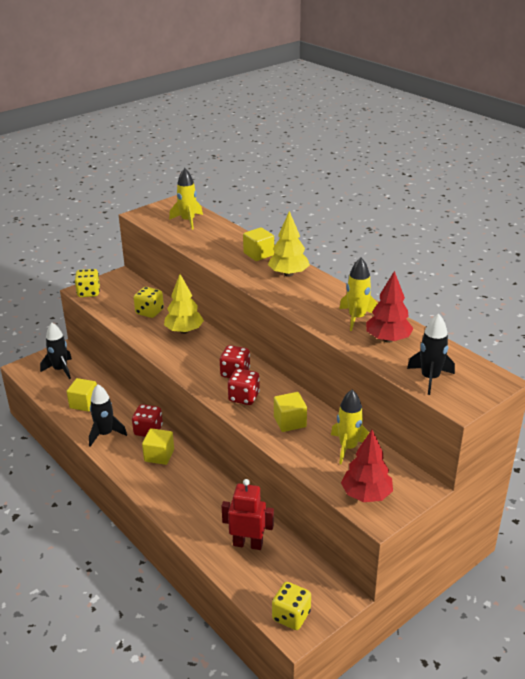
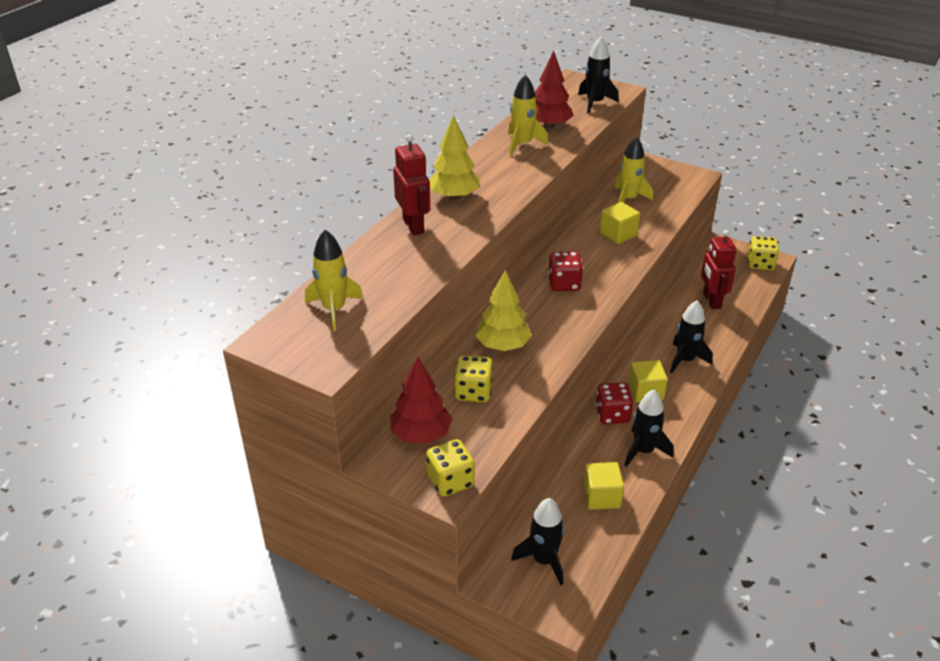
camera: 110 degrees left, 5 degrees up
(179, 492) = (685, 360): none -> black rocket
(244, 397) = (602, 268): red dice -> none
(258, 254) = (413, 226): yellow cube -> red robot
(366, 495) = (678, 183): red tree -> red tree (421, 434)

